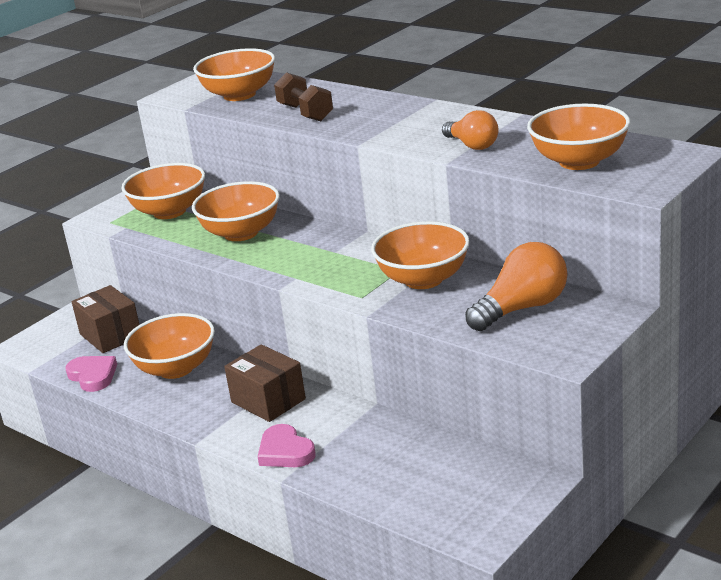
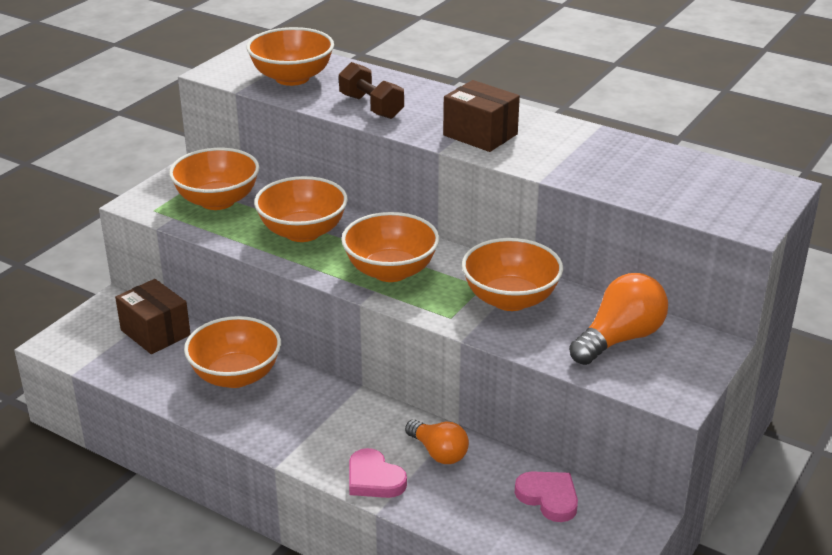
camera: 10 degrees left, 5 degrees up
(93, 376) = (146, 381): pink heart -> pink heart (548, 498)
(268, 400) = (343, 418): brown box -> brown box (480, 135)
(472, 145) = (560, 161): orange light bulb -> orange light bulb (438, 452)
(579, 161) = (676, 188): orange bowl -> orange bowl (390, 271)

